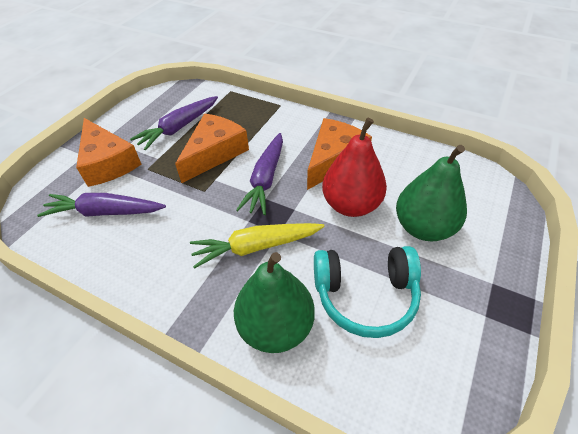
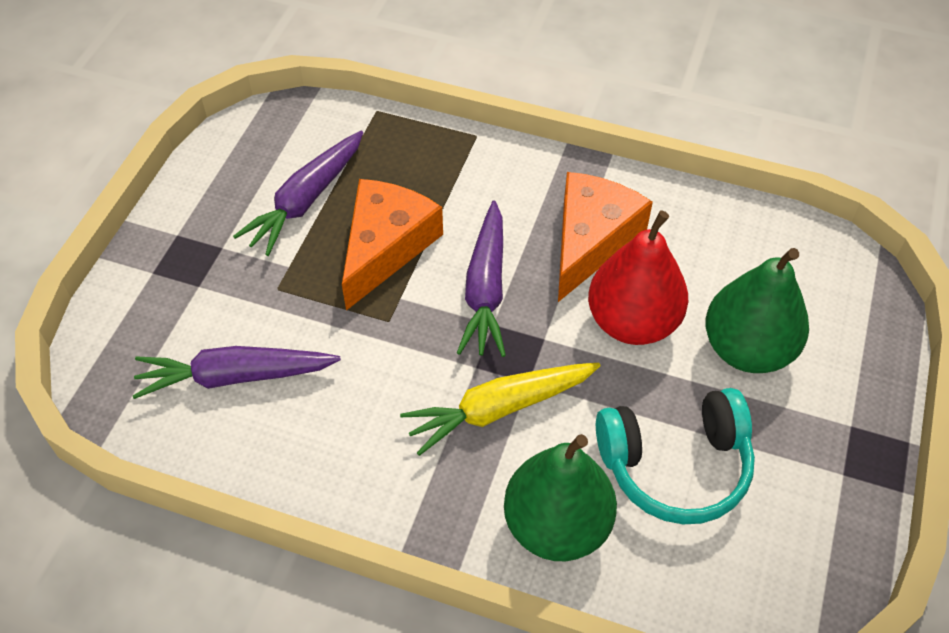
camera: 10 degrees left, 5 degrees up
(108, 162) = (203, 283): orange cheese -> none

